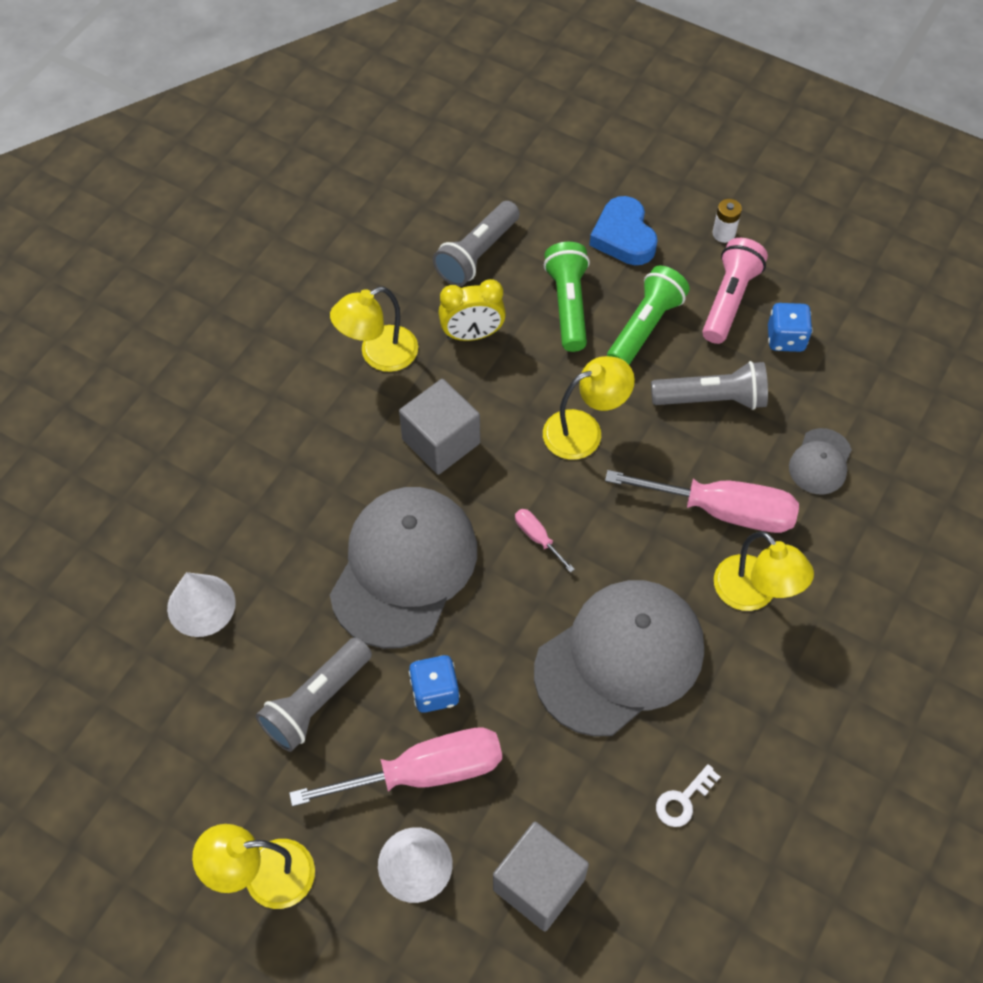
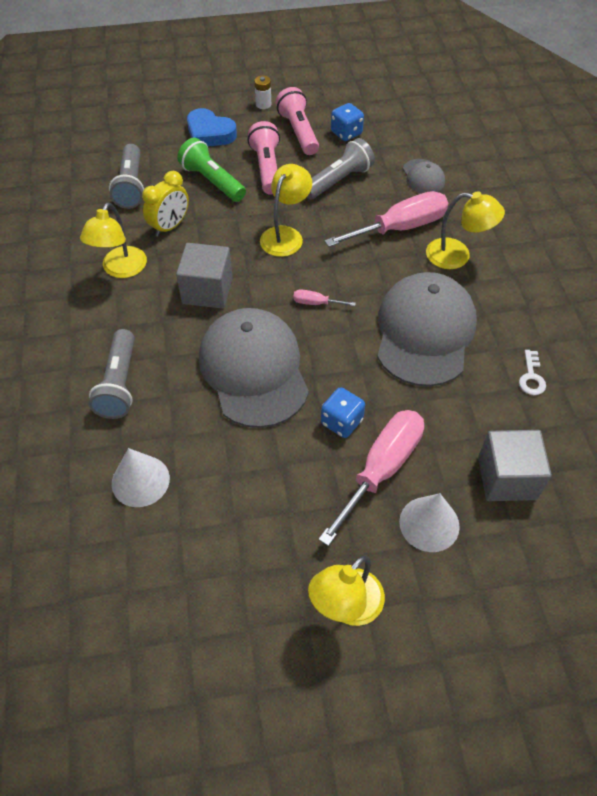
camera: 40 degrees left, 5 degrees down
(316, 702) = (275, 481): grey flashlight -> grey flashlight (119, 384)
(645, 327) = (266, 168): green flashlight -> pink flashlight

